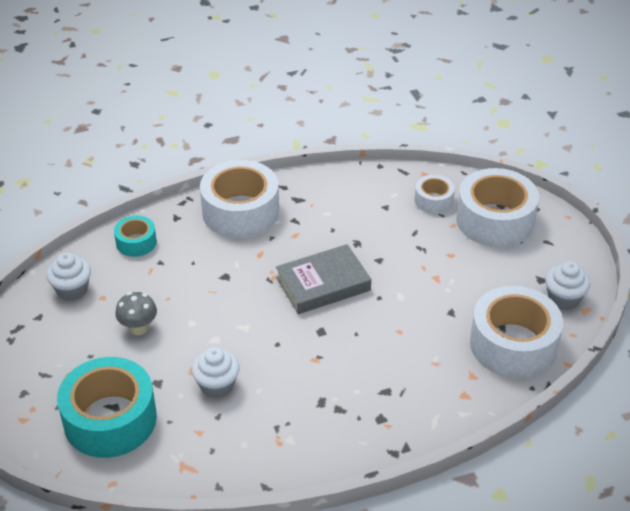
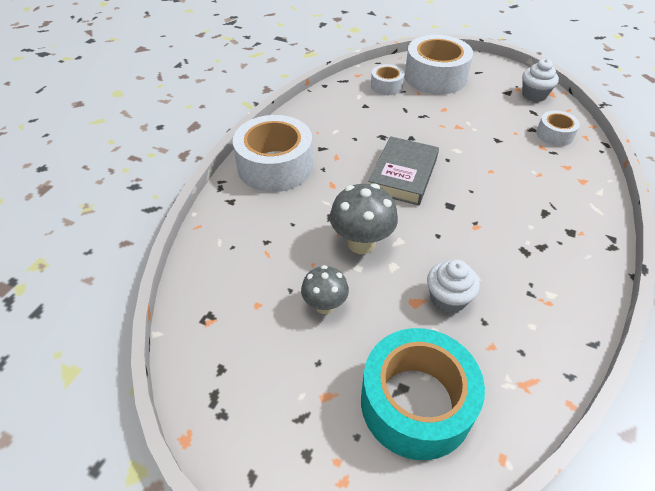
camera: 45 degrees left, 5 degrees up
(72, 290) = (220, 320): white cupcake -> none
(136, 242) = (224, 241): turquoise tape -> none
(217, 309) = (361, 243): none -> grey mushroom
(513, 344) = (554, 135): white tape -> white tape, size x0.51

